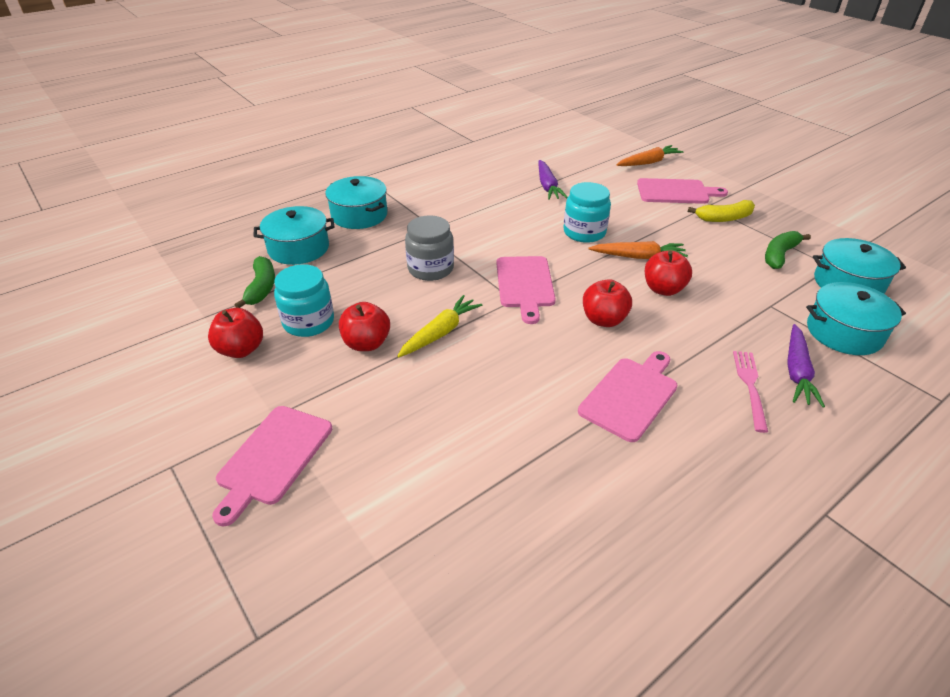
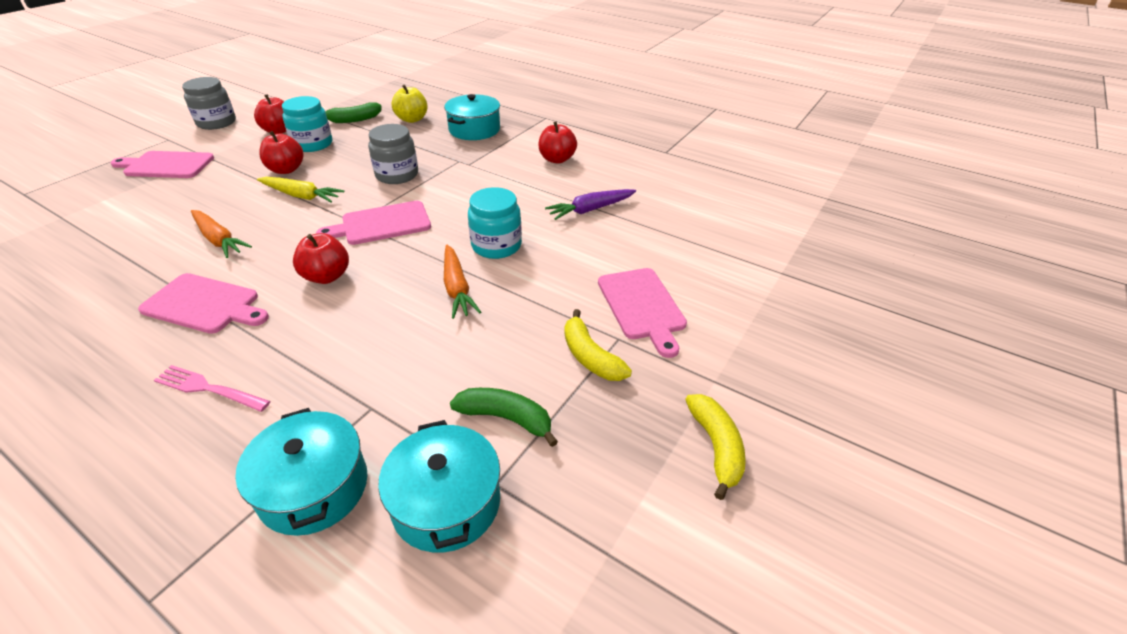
camera: 70 degrees right, 0 degrees up
(152, 413) = (216, 123): none -> grey jar
(298, 248) = (412, 119): turquoise pot -> yellow apple
(648, 162) = (715, 276): orange carrot -> orange carrot (219, 240)
(663, 289) = (391, 312): red apple -> red apple (557, 159)
(750, 386) = (208, 388): pink fork -> pink fork turned 150 degrees counterclockwise
(797, 372) = (229, 431): purple carrot -> none
(798, 198) = (716, 447): none -> yellow banana

